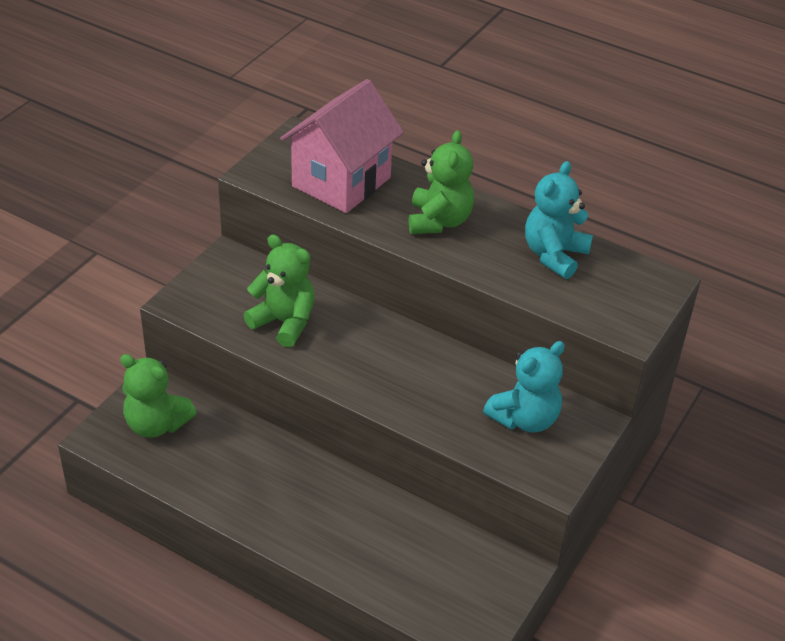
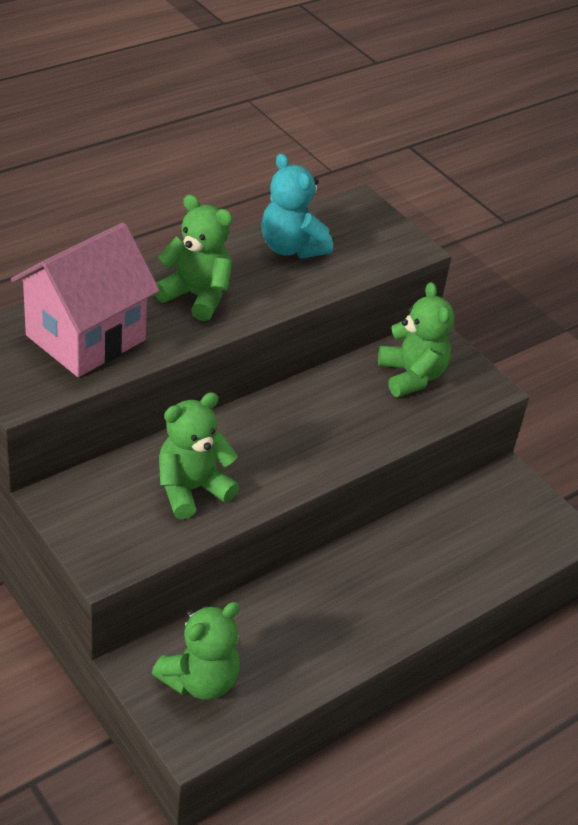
camera: 70 degrees left, 0 degrees up
(341, 182) = (86, 338): pink house -> pink house turned 75 degrees clockwise
(524, 419) = (411, 376): turquoise teddy bear -> green teddy bear

